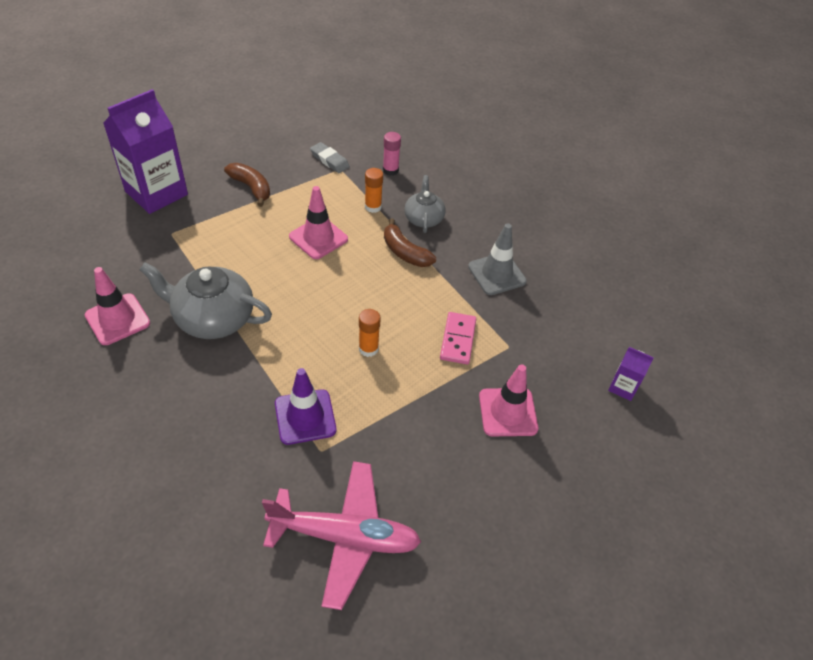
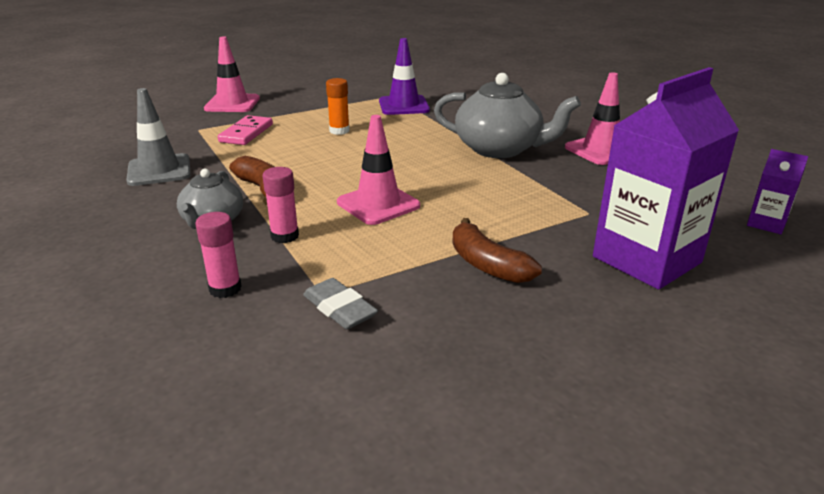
camera: 170 degrees left, 20 degrees down
(345, 537) = (380, 75): pink plane -> none
(373, 207) = (285, 236): orange glue stick -> pink glue stick
(623, 387) = (116, 110): purple carton -> purple carton (766, 223)

